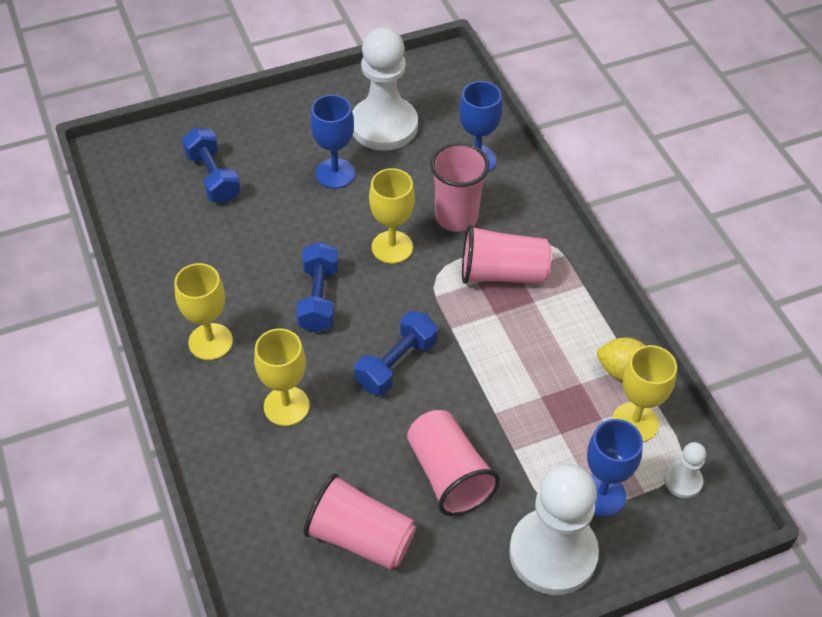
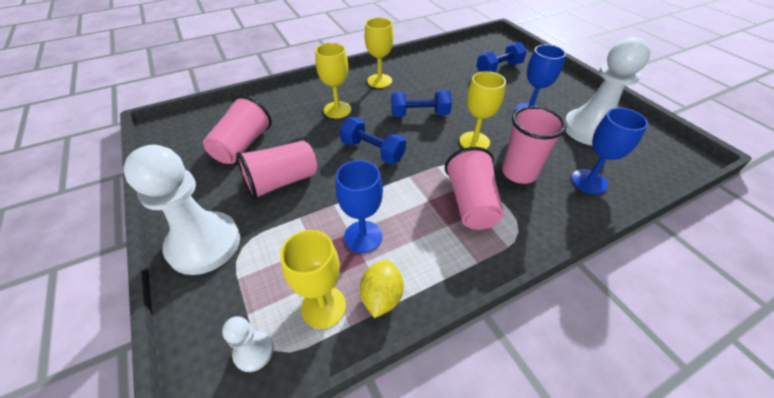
camera: 85 degrees right, 5 degrees down
(601, 495) = (250, 278): blue goblet -> blue goblet (363, 236)

